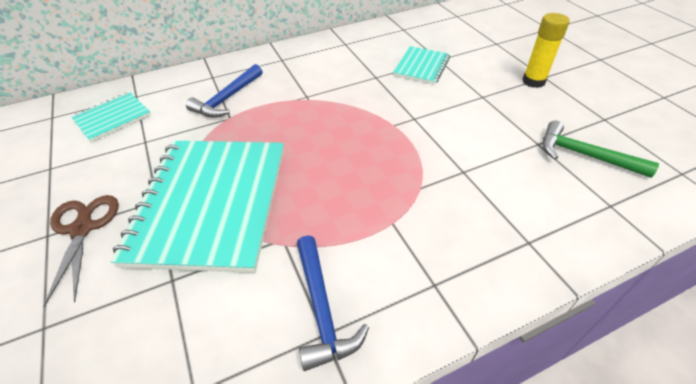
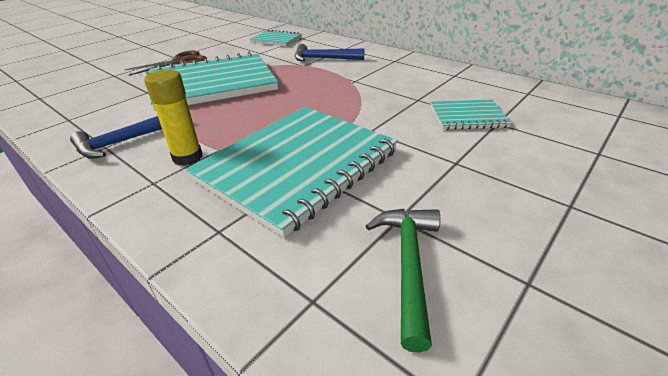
camera: 65 degrees right, 10 degrees down
(450, 175) = (297, 165): none -> turquoise notebook
(533, 81) = (544, 197): yellow glue stick -> yellow glue stick (187, 157)

